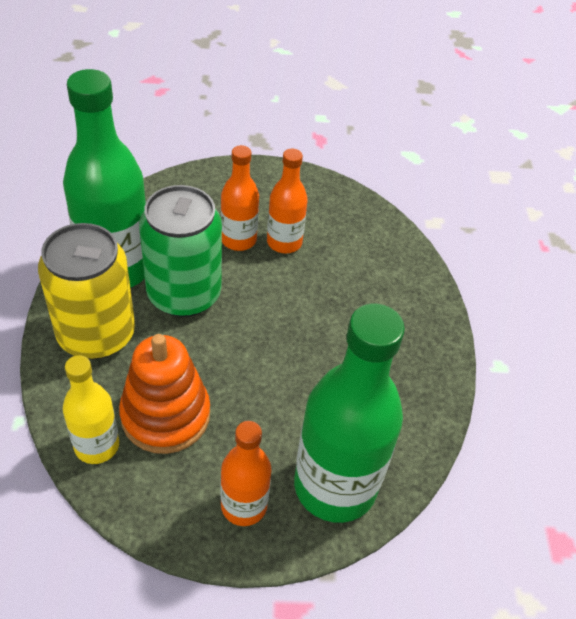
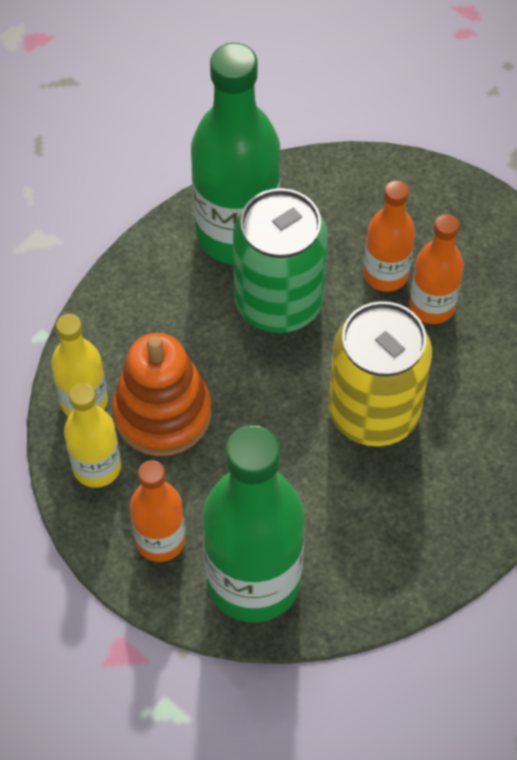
camera: 45 degrees right, 10 degrees up
(96, 334) = (165, 293): yellow can -> yellow can (374, 412)
(148, 486) = (97, 467): none -> yellow bottle

